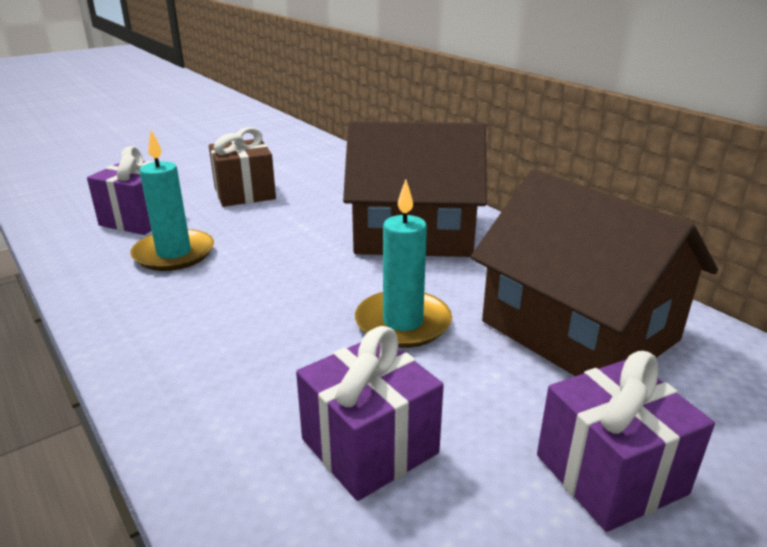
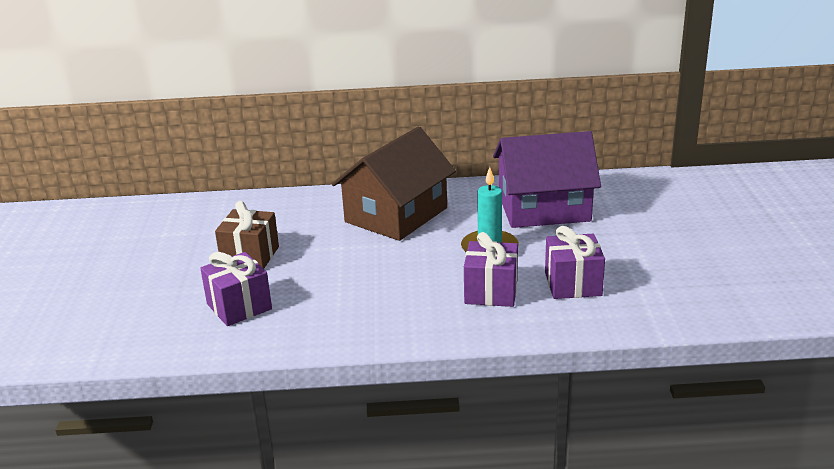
camera: 55 degrees left, 0 degrees up
(174, 254) = (319, 302): turquoise candle -> none
(578, 331) = (543, 208): brown house -> purple house
(610, 474) = (633, 239): purple gift -> purple gift (491, 292)

